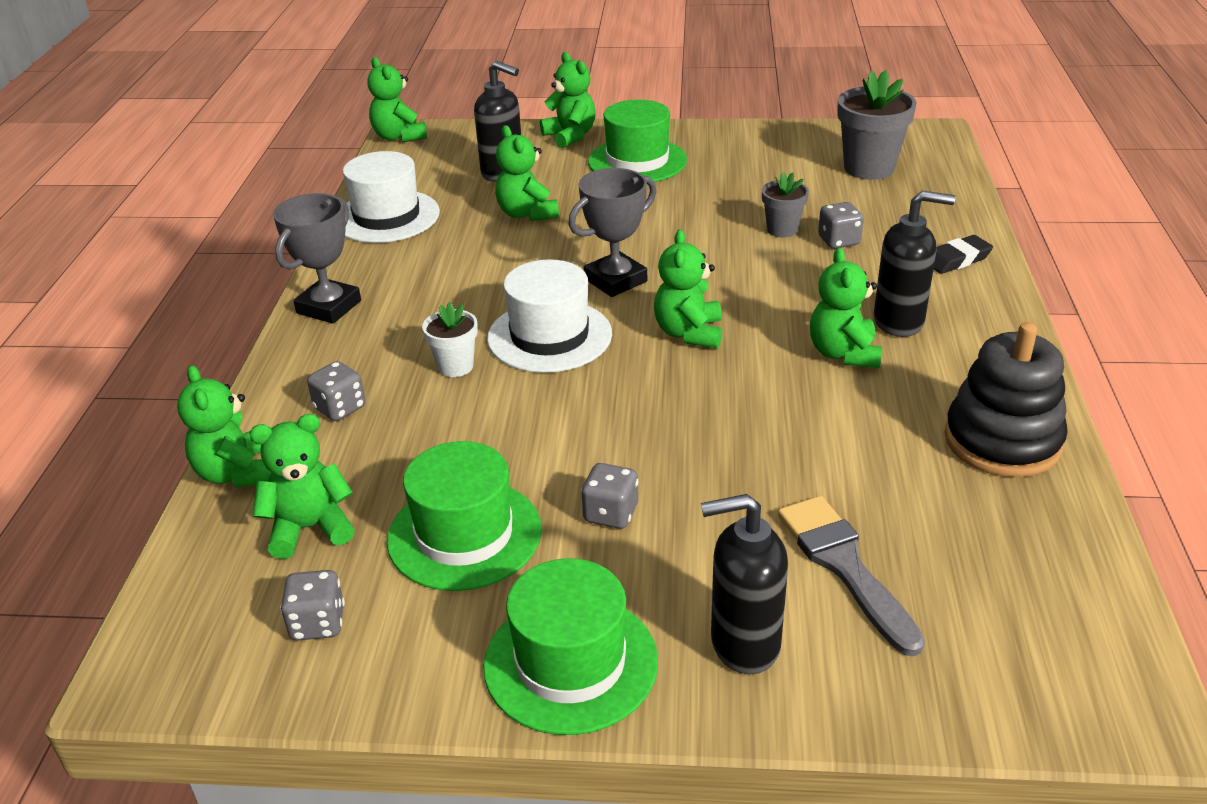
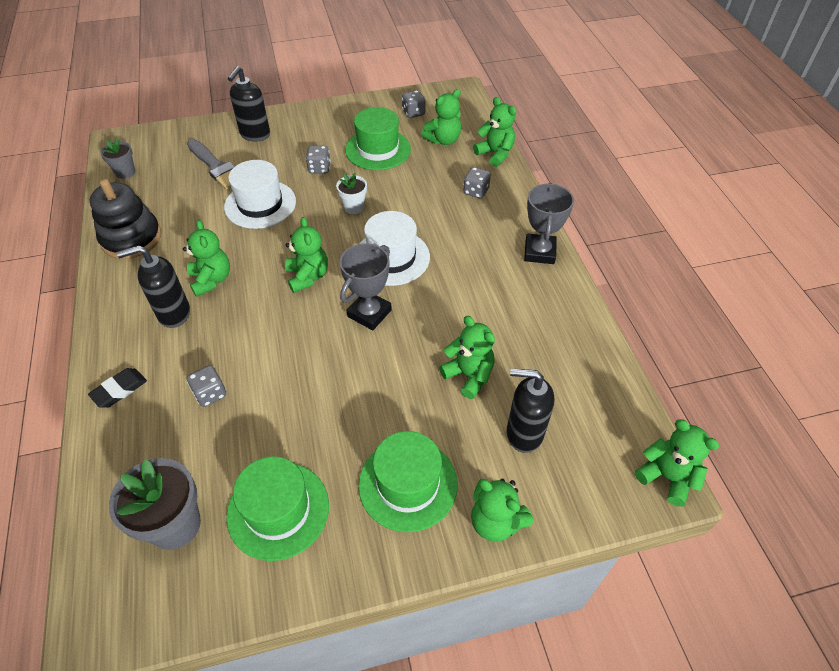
camera: 160 degrees right, 15 degrees up
(386, 216) = (576, 347): white hat -> white hat (260, 204)
(455, 366) = (434, 226): white flower pot -> white flower pot (354, 207)
(571, 663) = (316, 119): green hat -> green hat (278, 510)
(744, 644) = (255, 135): black soap dispenser -> black soap dispenser turned 135 degrees clockwise
(782, 229) = (256, 399): grey flower pot -> grey flower pot (125, 172)

